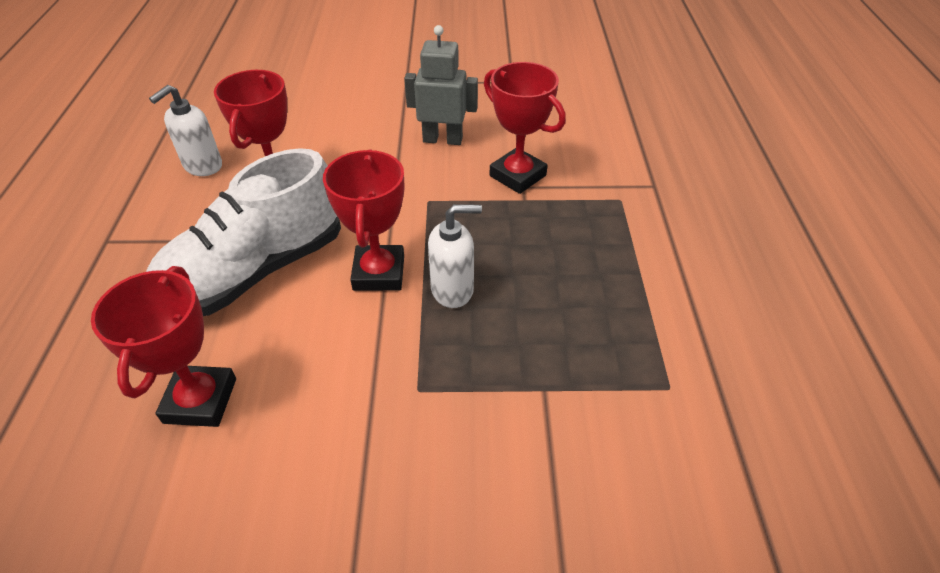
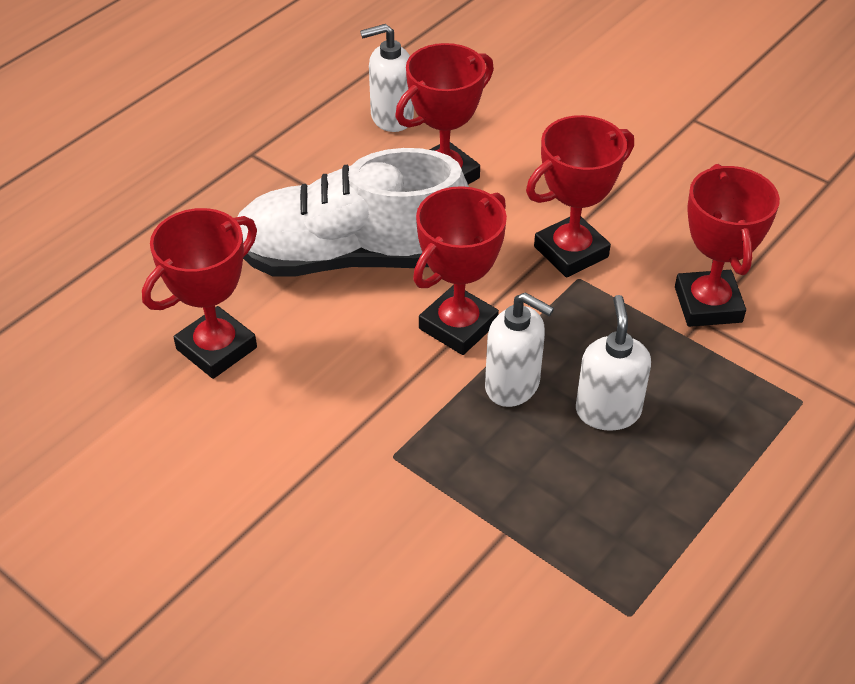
camera: 40 degrees right, 0 degrees up
(408, 188) = (571, 252): none -> red trophy
(442, 139) = (665, 215): grey robot -> none
(526, 269) = (607, 411): none -> white soap dispenser

